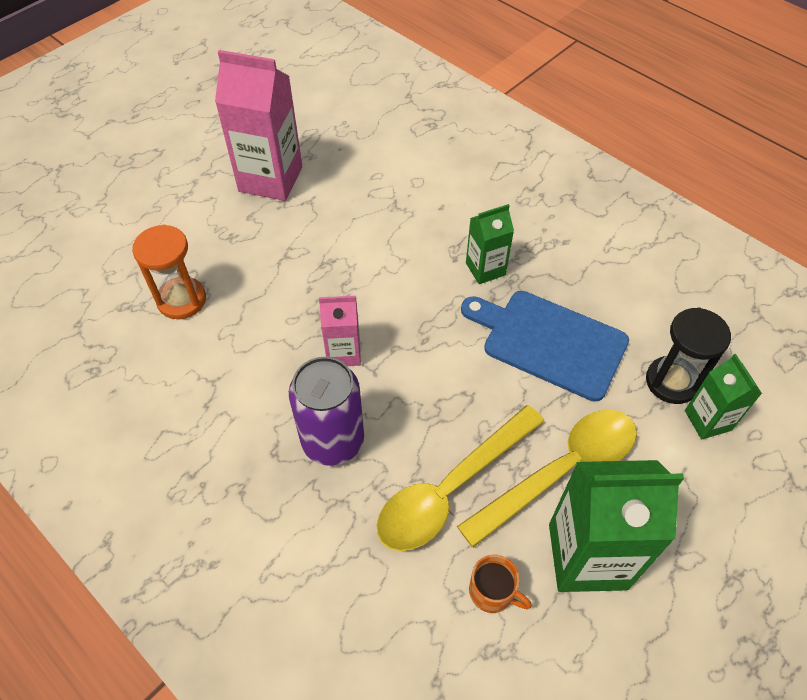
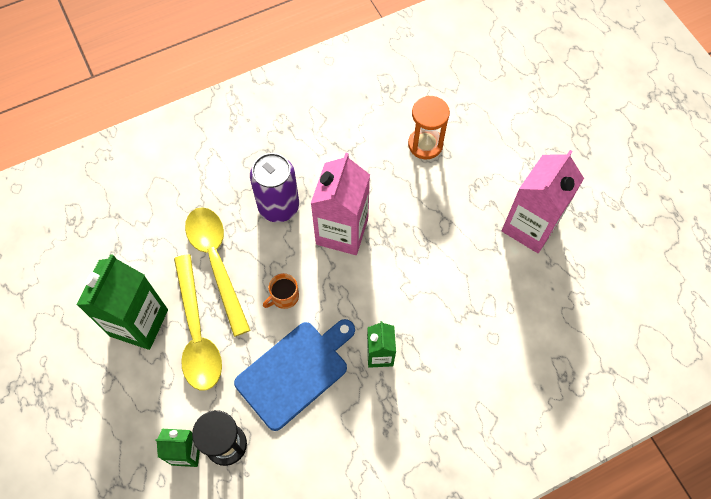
camera: 110 degrees right, 10 degrees up
(343, 352) = (342, 231): pink carton -> pink carton, size x1.81
(492, 591) = (146, 261): orange mug -> orange mug (284, 296)

